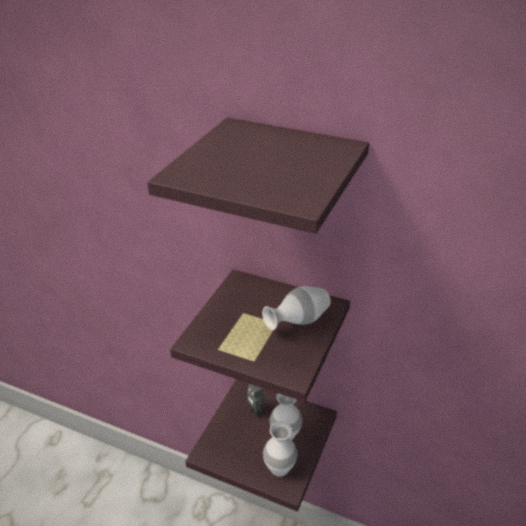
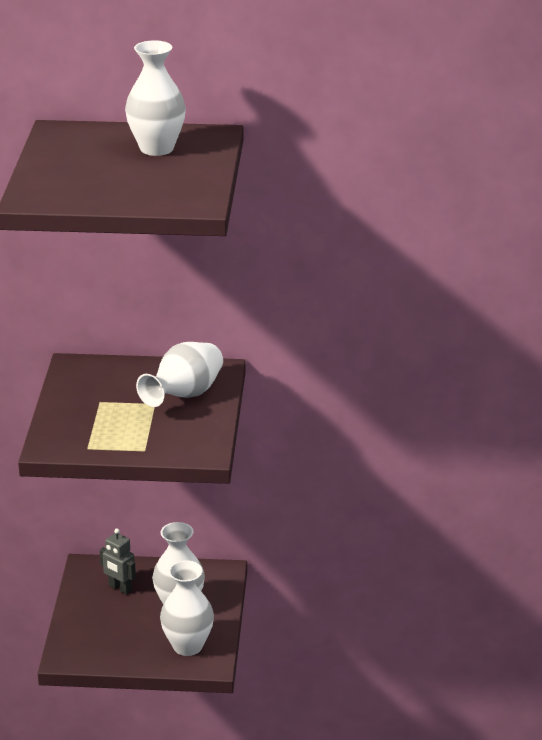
camera: 20 degrees left, 5 degrees down
(295, 150) = (157, 148): none -> white vase

